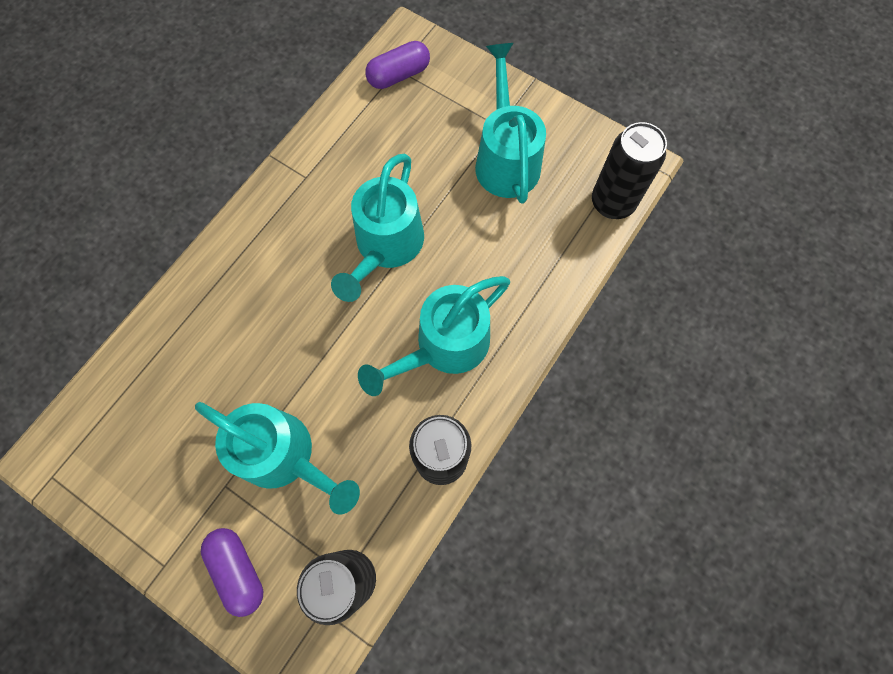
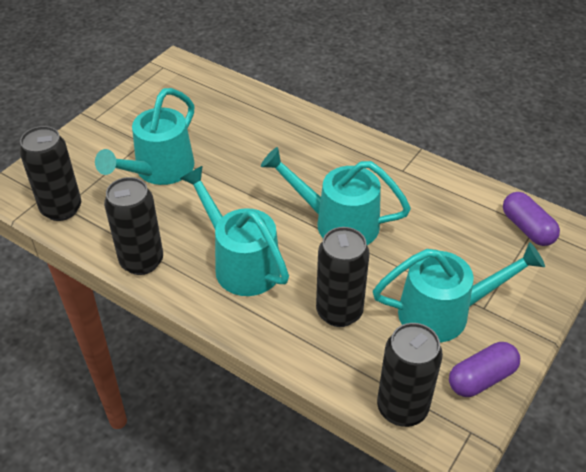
camera: 90 degrees right, 25 degrees down
(238, 570) = (82, 152): purple capsule -> purple capsule (481, 378)
(508, 249) = (339, 312): none -> black can

